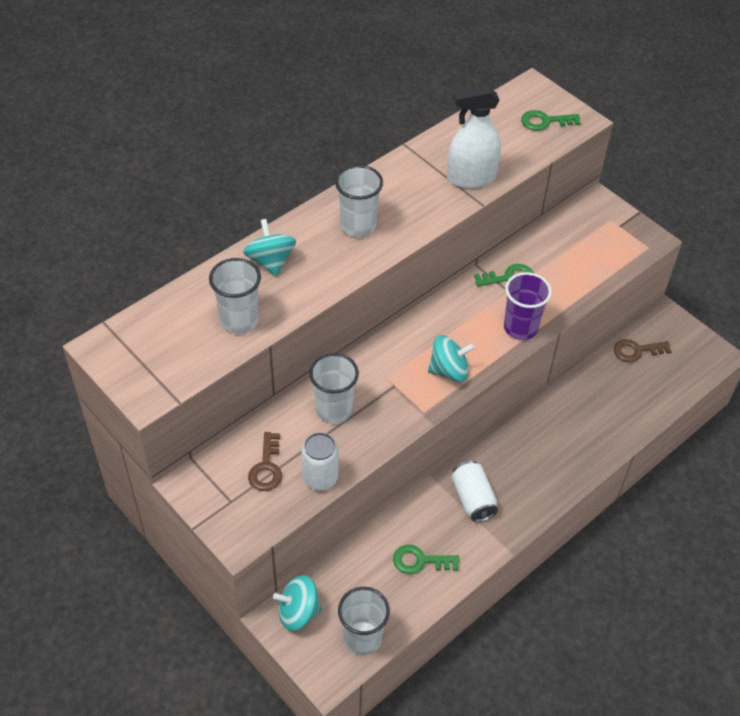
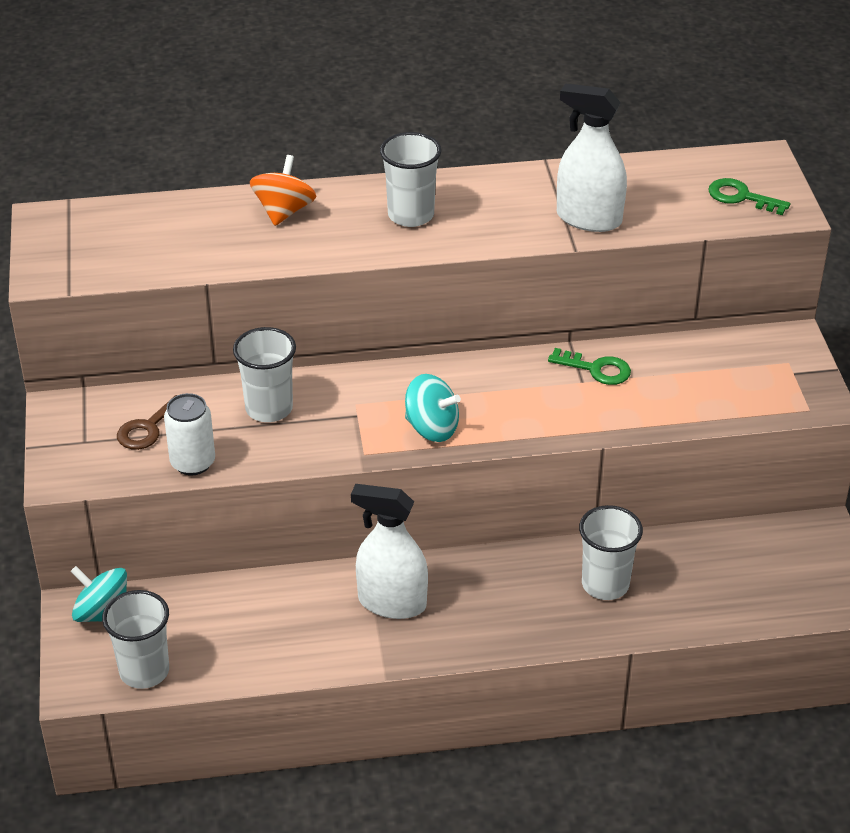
camera: 35 degrees right, 10 degrees down
(239, 320) = (198, 249): white cup -> white cup (605, 584)
(270, 261) = (284, 211): turquoise spinning top -> orange spinning top
(420, 561) = (274, 632): green key -> none
(473, 499) = (392, 603): white can -> white spray bottle
(520, 328) = (558, 423): purple cup -> none
(636, 351) = (745, 548): brown key -> none

